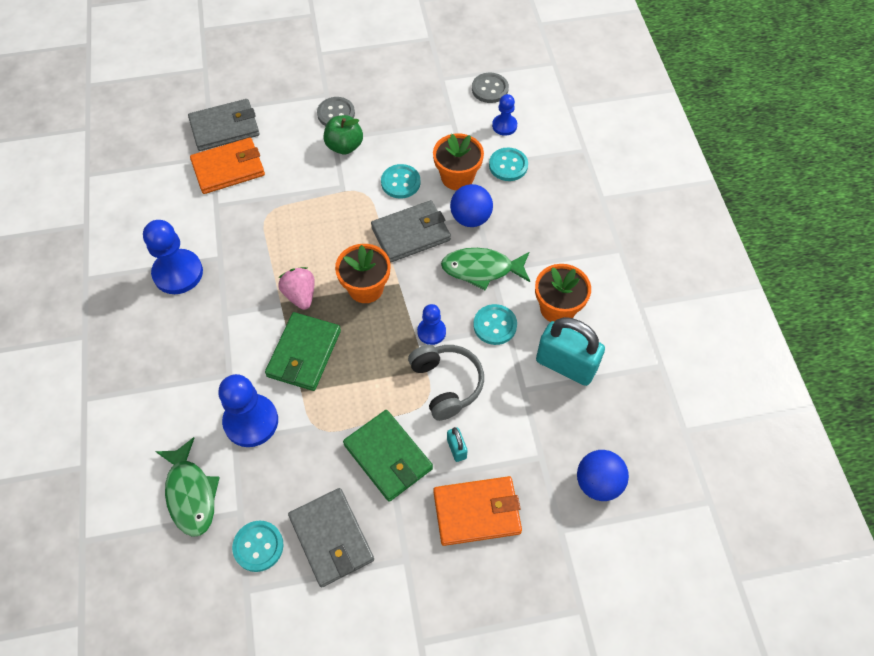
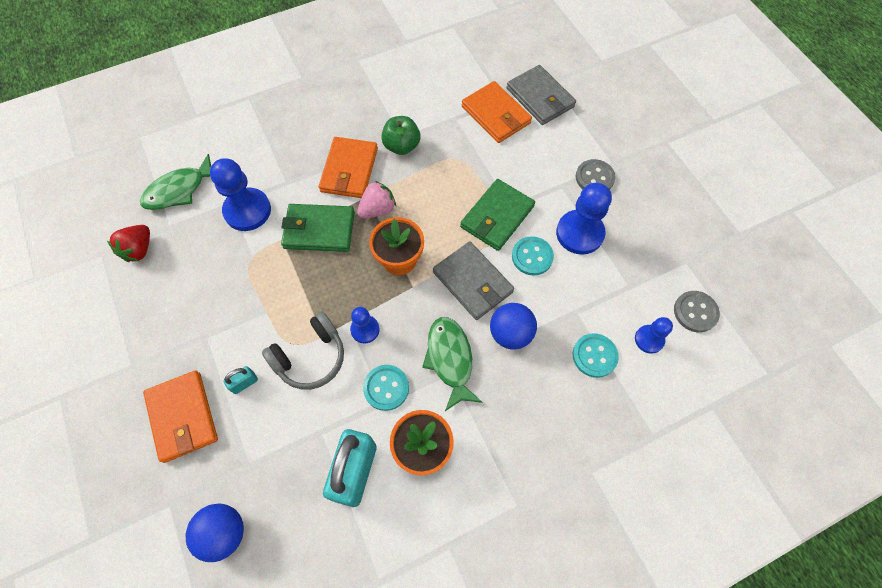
camera: 75 degrees right, 5 degrees up
(178, 273) = (376, 115): blue pawn -> blue pawn (579, 233)
(239, 312) = (349, 170): none -> orange wallet
(258, 546) = (139, 250): turquoise button -> red strawberry
(331, 538) = (149, 301): grey wallet -> none
(344, 146) = (557, 196): green apple -> green apple (401, 146)
(388, 457) = (229, 325): green wallet -> green wallet (497, 217)
(457, 177) = (558, 308): orange flower pot -> none

